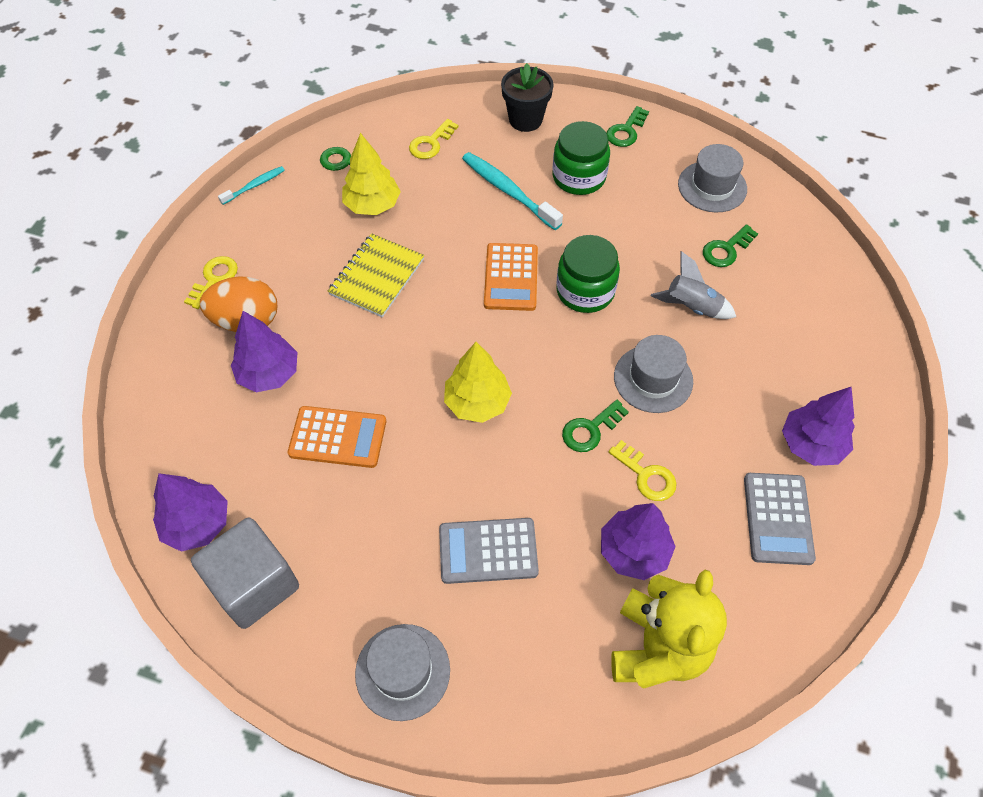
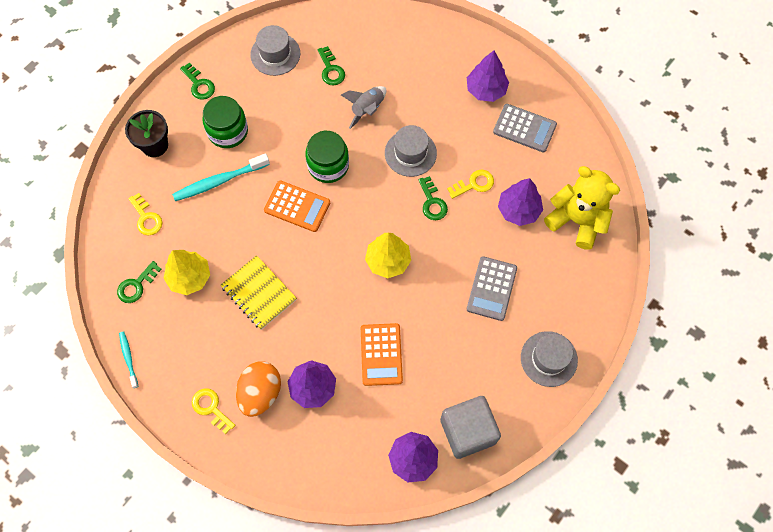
camera: 70 degrees left, 10 degrees up
(338, 437) = (381, 354): orange calculator -> orange calculator turned 150 degrees clockwise

